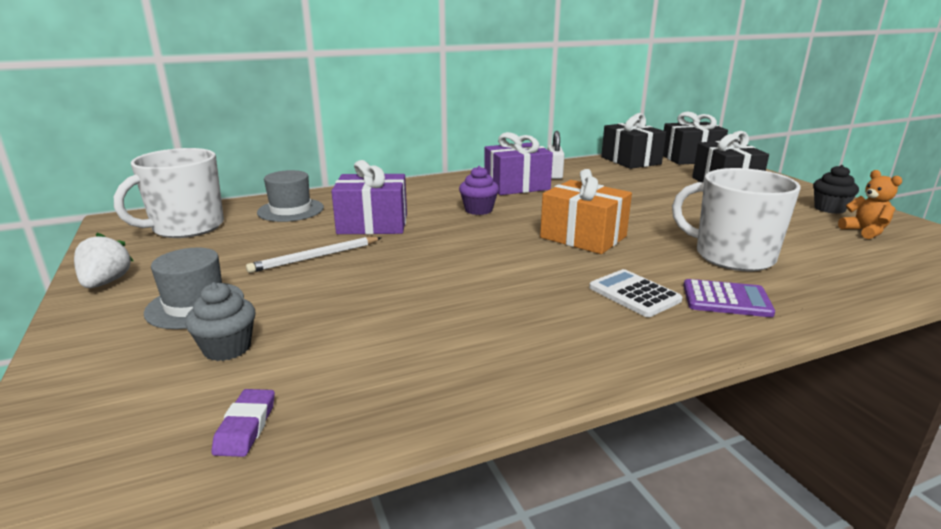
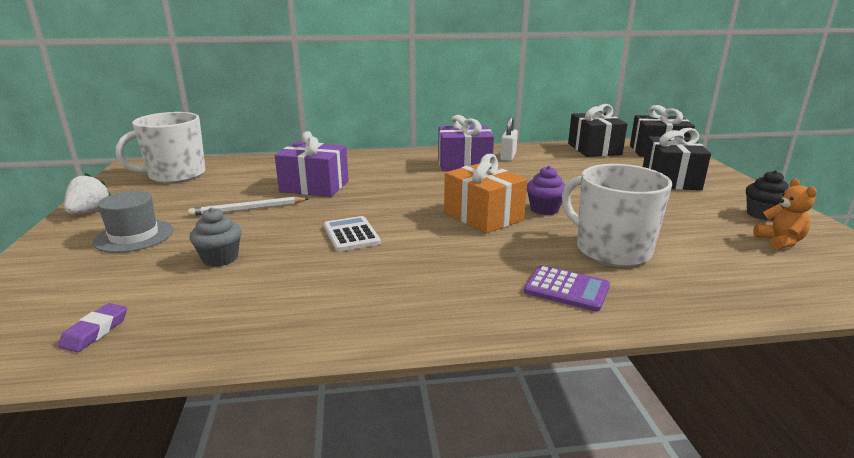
camera: 15 degrees right, 0 degrees up
(227, 348) = (129, 271): grey cupcake -> grey cupcake (220, 258)
(290, 210) = (261, 168): grey hat -> none
(478, 210) = (412, 183): purple cupcake -> purple cupcake (544, 209)
(634, 294) = (483, 272): white calculator -> white calculator (351, 234)

